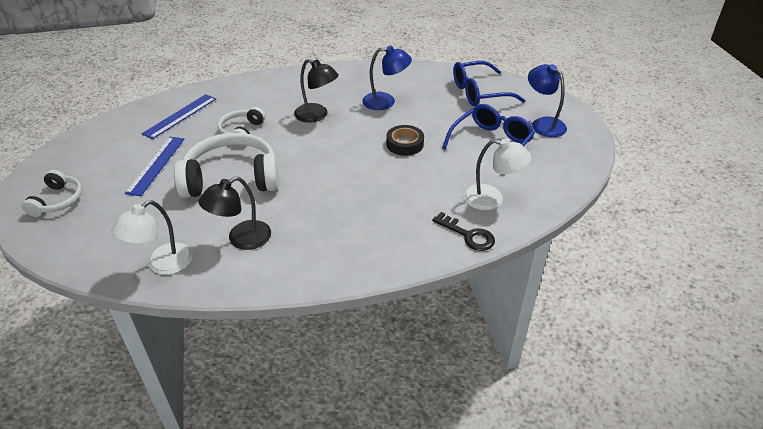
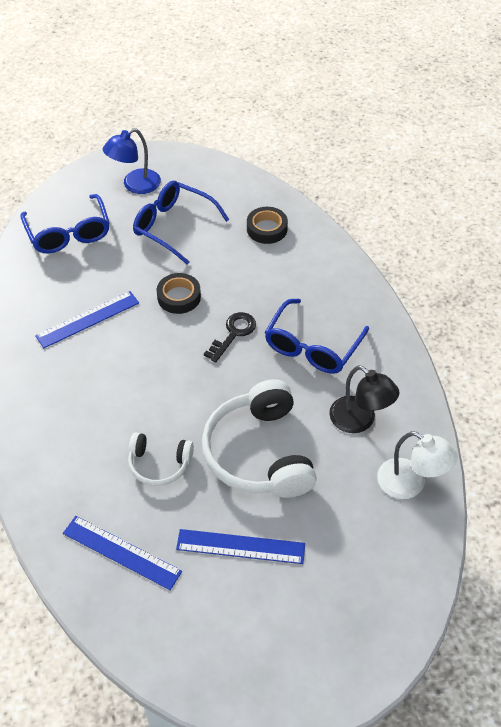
camera: 95 degrees left, 10 degrees up
(57, 201) = (328, 642): white headphones -> none
(317, 115) = (120, 387): black lamp -> none
(334, 217) = (312, 347): none -> blue glasses
(386, 102) = (88, 319): blue lamp -> blue ruler
(468, 235) = (320, 246): black key -> black key (233, 334)
(492, 199) = (267, 229): white lamp -> black tape

